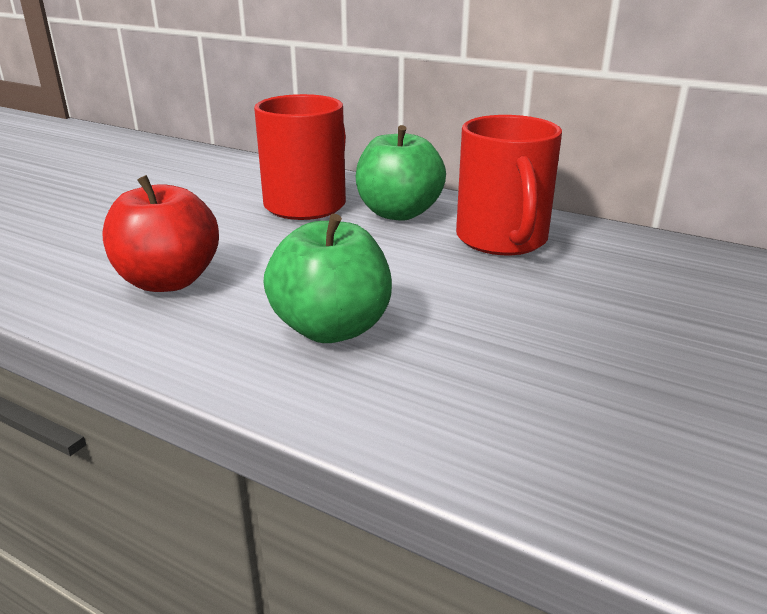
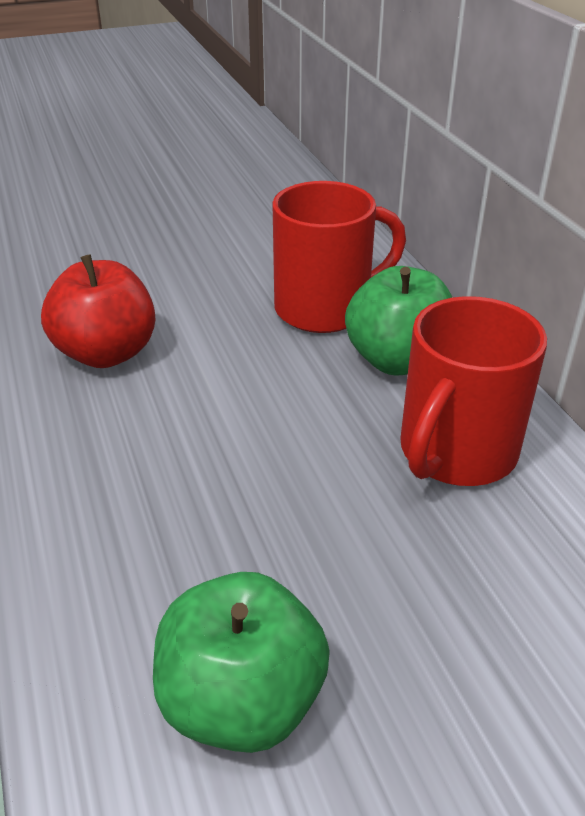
camera: 40 degrees right, 10 degrees up
(331, 328) = (154, 476): green apple -> green apple (242, 701)

